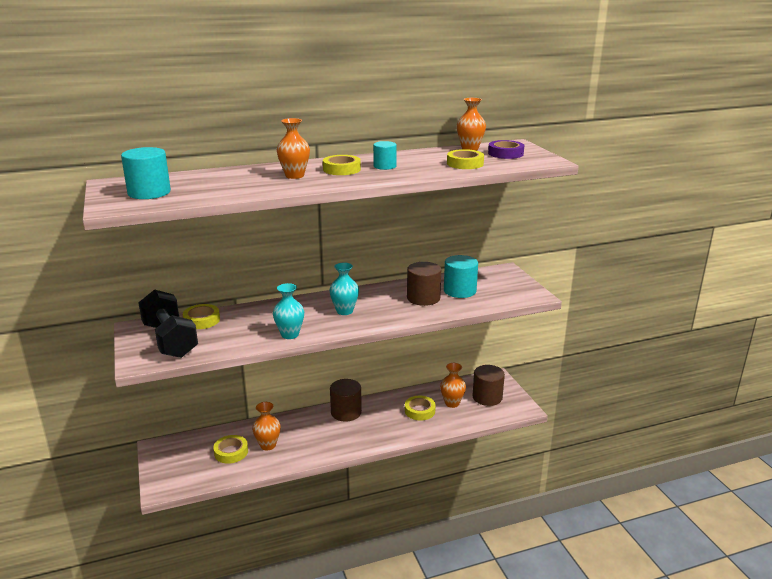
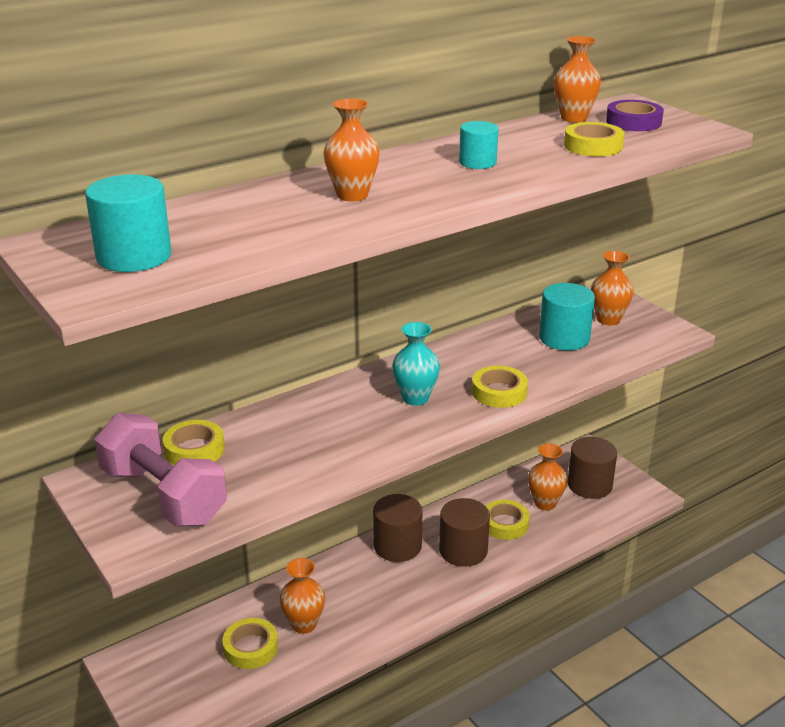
camera: 15 degrees left, 5 degrees up
(170, 340) = (164, 496): black dumbbell -> pink dumbbell
(290, 334) = (356, 453): turquoise vase -> none
(341, 169) = (416, 175): yellow tape -> yellow tape (499, 392)
(423, 298) = (519, 358): brown cylinder -> brown cylinder (463, 550)
(496, 284) = (608, 319): none -> orange vase

